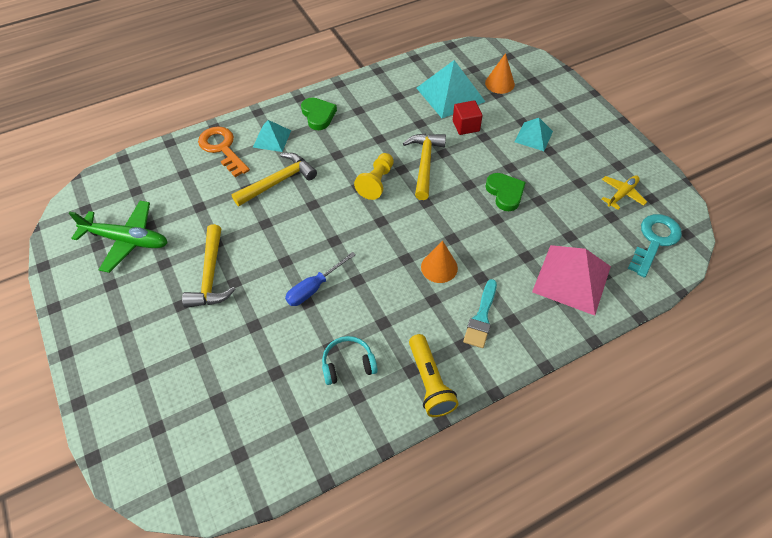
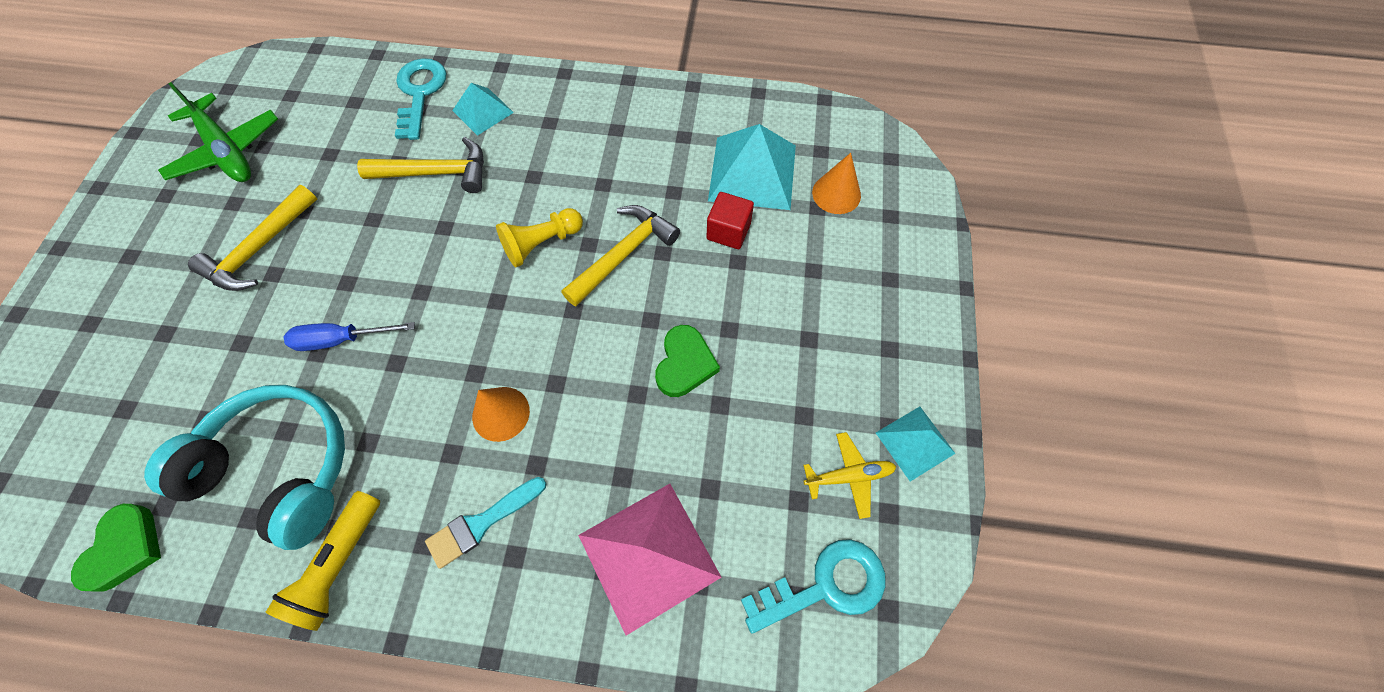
camera: 35 degrees right, 10 degrees up
(222, 148) = (420, 93): orange key -> turquoise key
(318, 115) = (562, 110): green heart -> green heart (125, 549)
(348, 364) = (280, 468): turquoise headphones -> turquoise headphones, size x2.04
(533, 136) = (806, 302): turquoise pyramid -> turquoise pyramid (915, 442)

